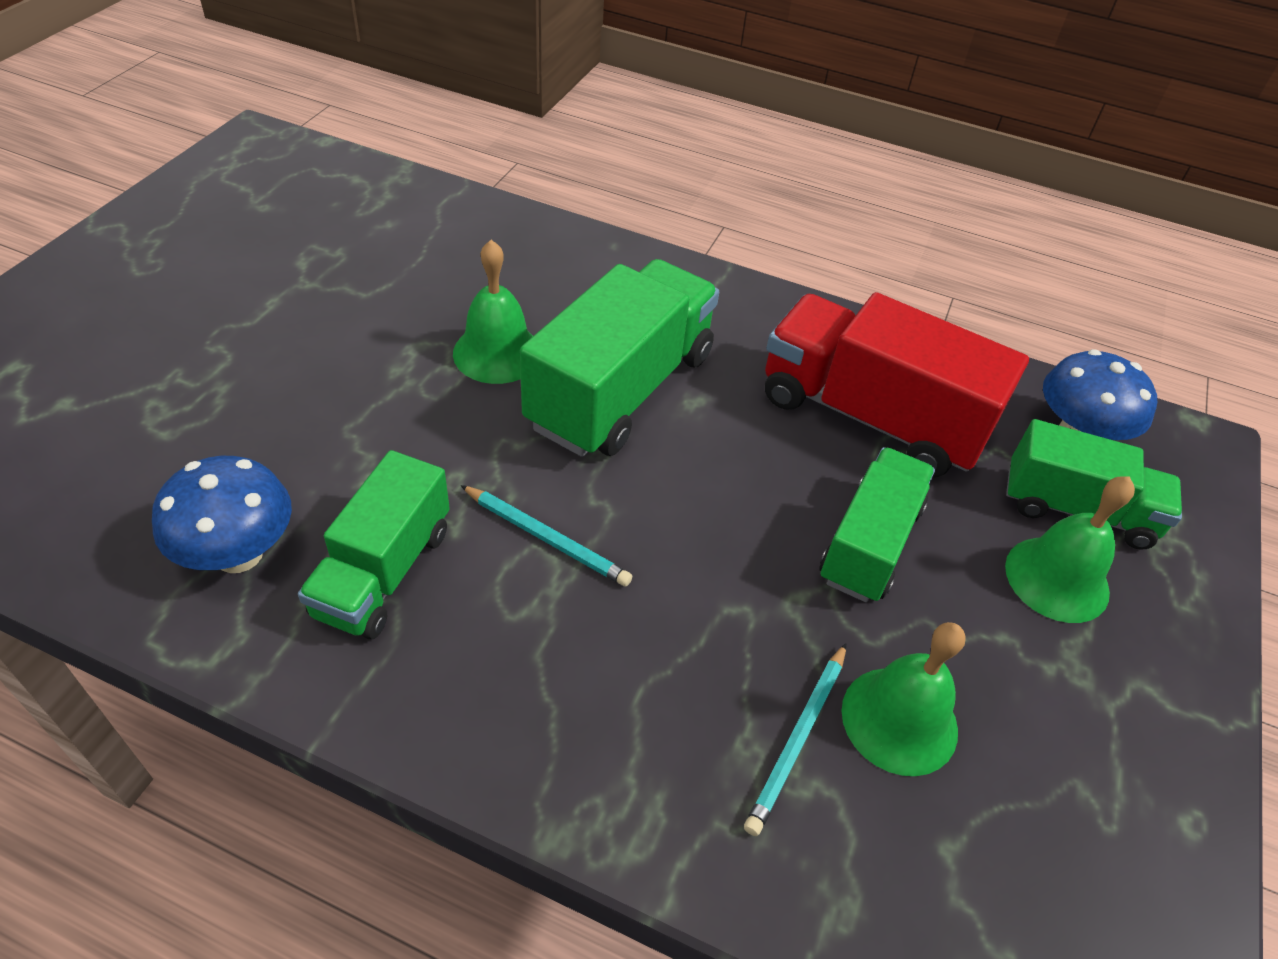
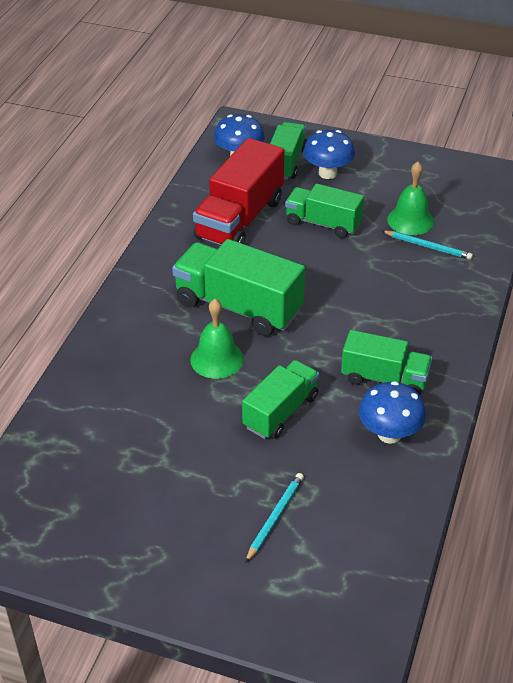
camera: 90 degrees left, 5 degrees down
(352, 414) = (280, 412): none -> green truck
(546, 538) = (348, 325): turquoise pencil -> turquoise pencil (274, 517)
(1057, 579) = (327, 173): green bell -> blue mushroom

